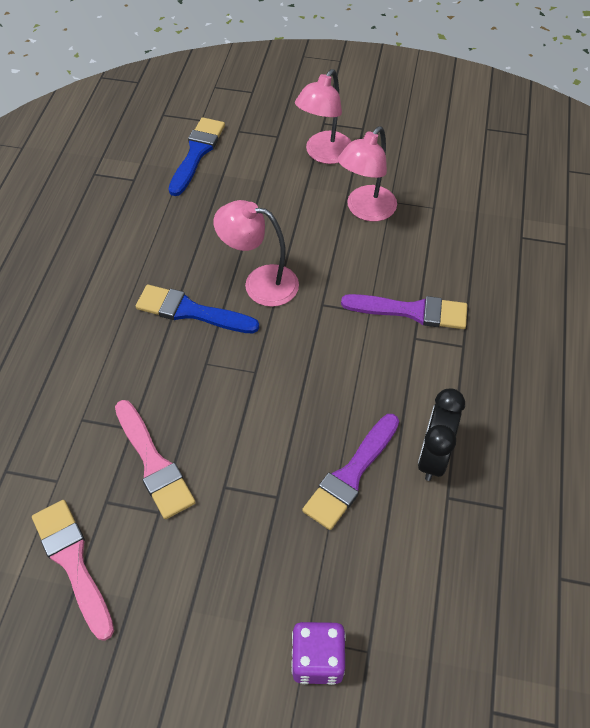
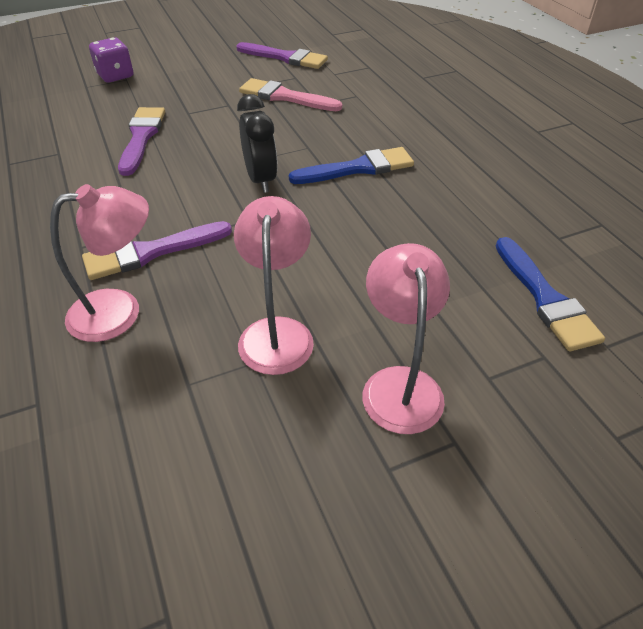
camera: 145 degrees right, 10 degrees down
(73, 562) = (285, 58): pink brush -> purple brush
(260, 283) = (323, 210): pink lamp -> pink lamp (120, 311)
(433, 456) = (79, 167): black clock -> black clock (260, 179)

